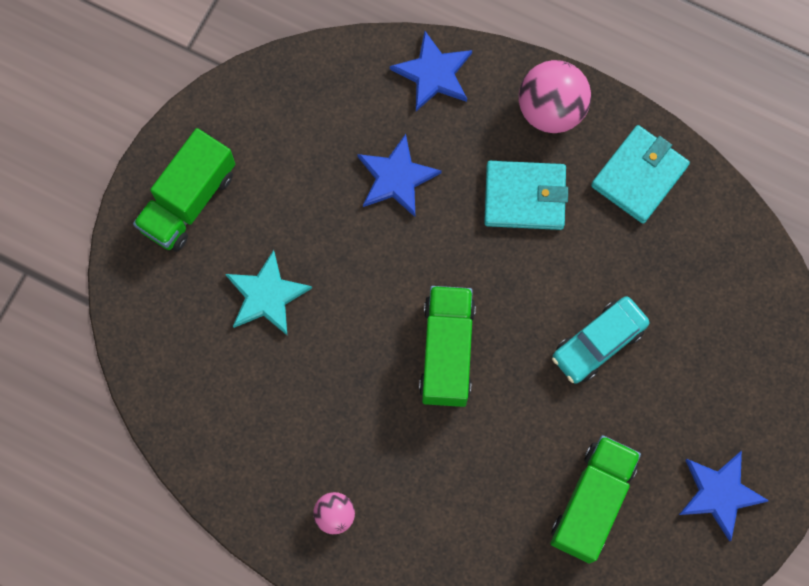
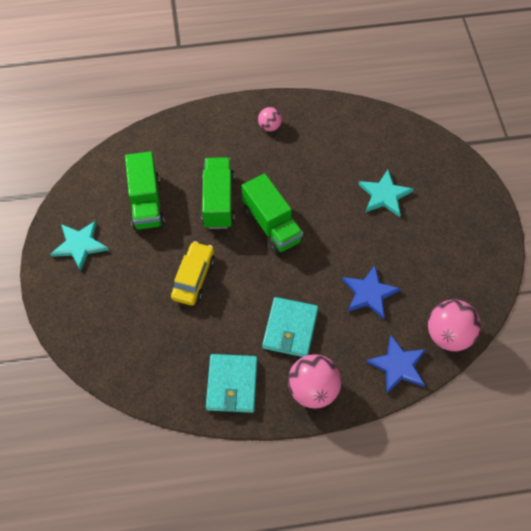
camera: 145 degrees right, 15 degrees down
(188, 201) = (464, 213): green truck -> green truck (218, 201)
(347, 68) = (449, 335): none -> pink ball
(524, 197) = (290, 329): turquoise wallet -> turquoise wallet turned 45 degrees counterclockwise
(598, 343) = (193, 278): turquoise car -> yellow car
(720, 493) = (80, 245): blue star -> turquoise star

